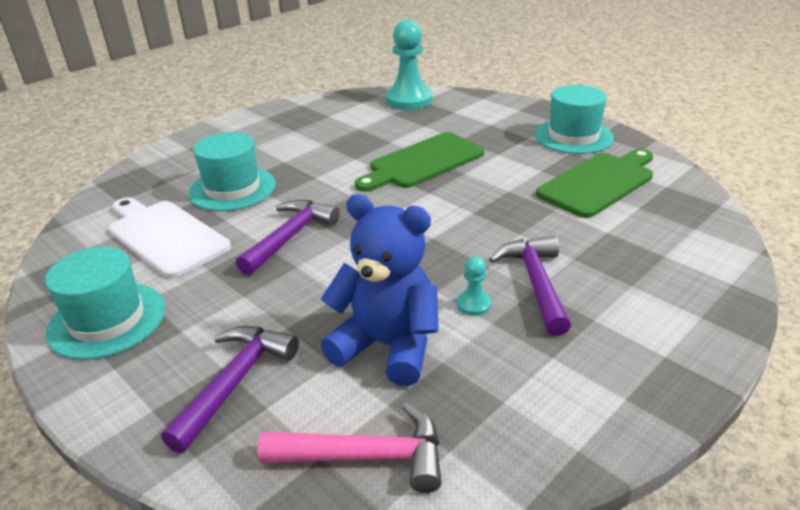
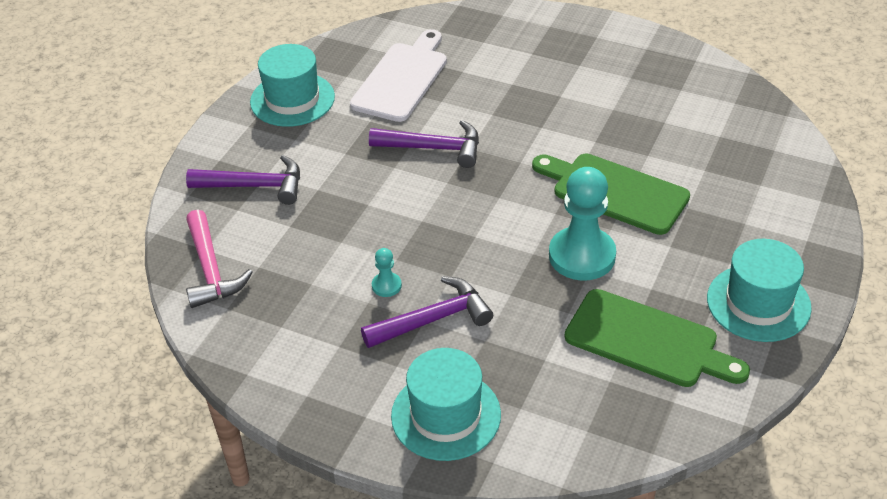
camera: 70 degrees right, 10 degrees up
(232, 188) = (492, 84): turquoise hat -> turquoise hat (446, 415)
(387, 346) = (317, 249): blue teddy bear -> none
(409, 100) = (767, 138): turquoise pawn -> turquoise pawn (582, 256)

